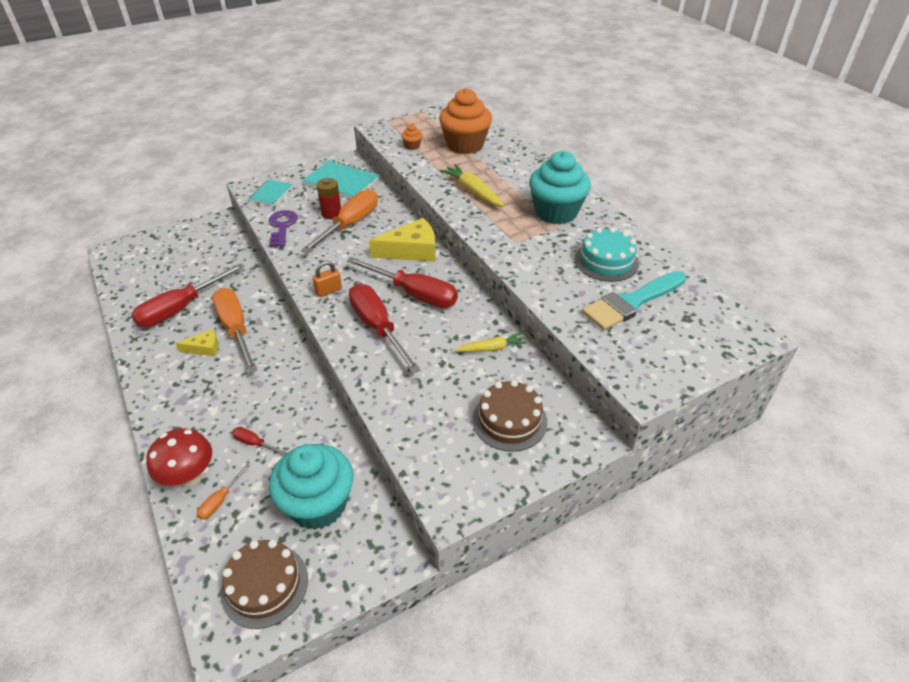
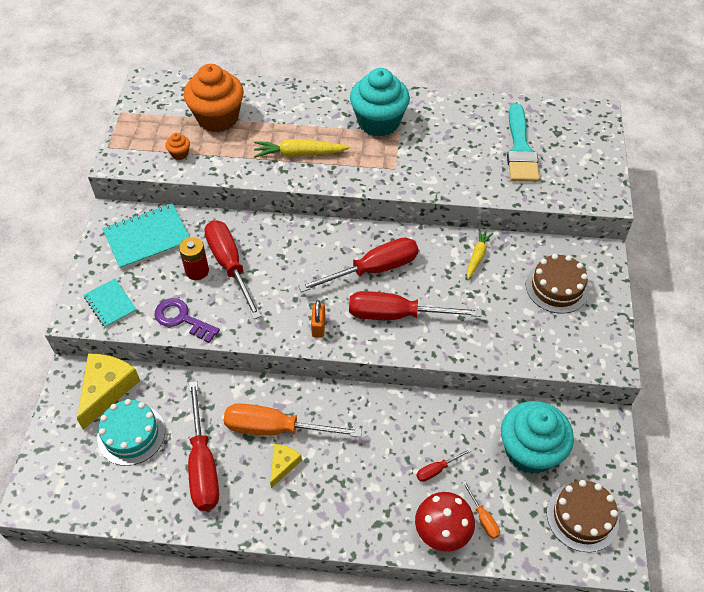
camera: 55 degrees left, 10 degrees up
(350, 224) = (230, 265): orange screwdriver -> red screwdriver
(411, 250) = (312, 241): yellow cheese -> yellow cheese (107, 389)
(606, 261) = (464, 133): turquoise cake -> turquoise cake (131, 434)

